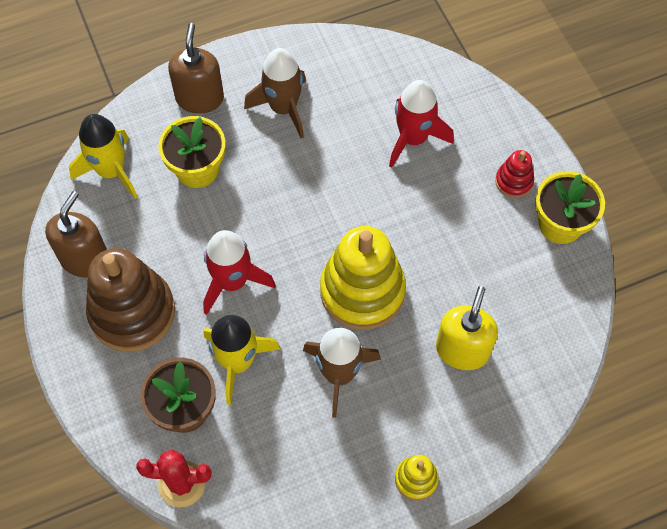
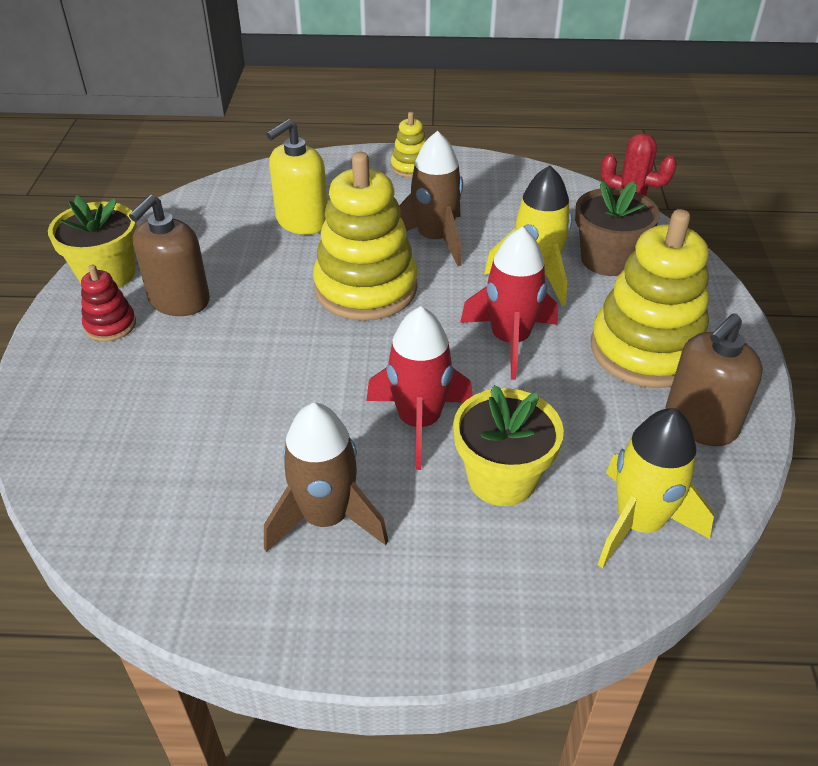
camera: 155 degrees left, 20 degrees down
(132, 312) = (646, 350): brown stacking toy -> yellow stacking toy
(200, 98) = (452, 588): brown soap dispenser -> brown soap dispenser (179, 301)
(413, 139) = (179, 410): red rocket -> red rocket (419, 422)

